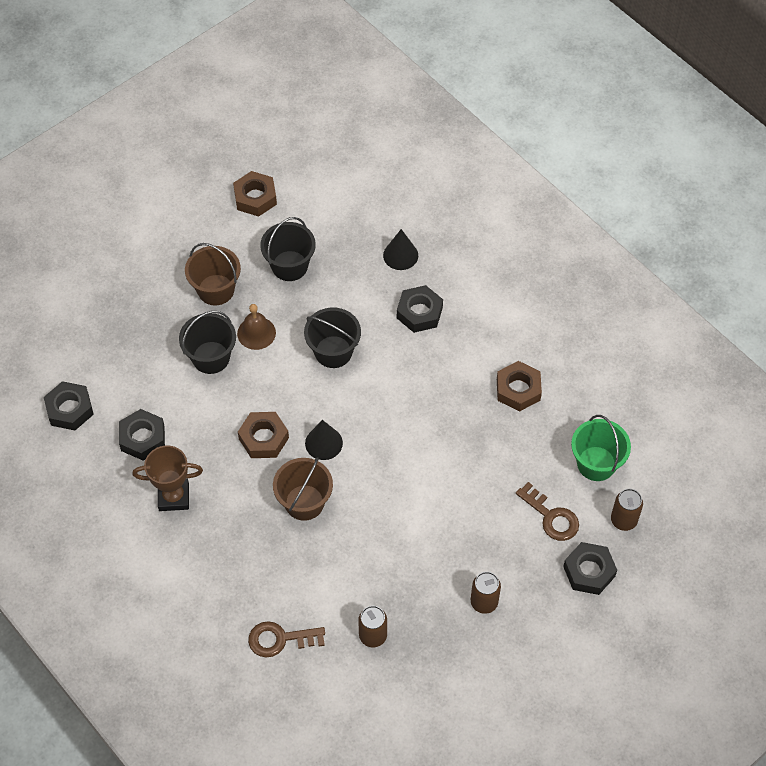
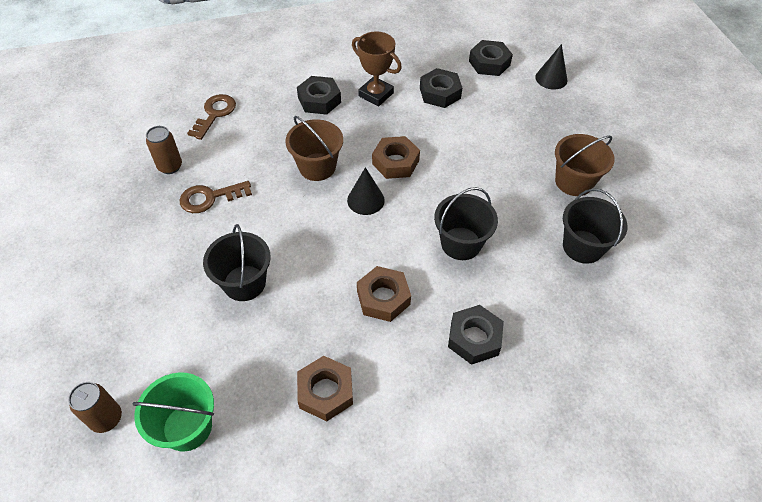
camera: 115 degrees right, 5 degrees down
(174, 497) = (376, 94): brown trophy -> brown trophy turned 75 degrees counterclockwise
(211, 357) = (498, 155): black bucket -> black bucket (244, 283)
(255, 198) = (685, 249): brown nut -> brown nut (383, 298)
(256, 333) = (510, 194): brown bell -> none
(400, 255) = (561, 353): black cone -> black cone (551, 78)
(484, 602) = (131, 252): brown can -> none
(551, 517) = (164, 349): brown key -> brown key (210, 198)
(589, 571) = (85, 353): black nut -> black nut (319, 100)

